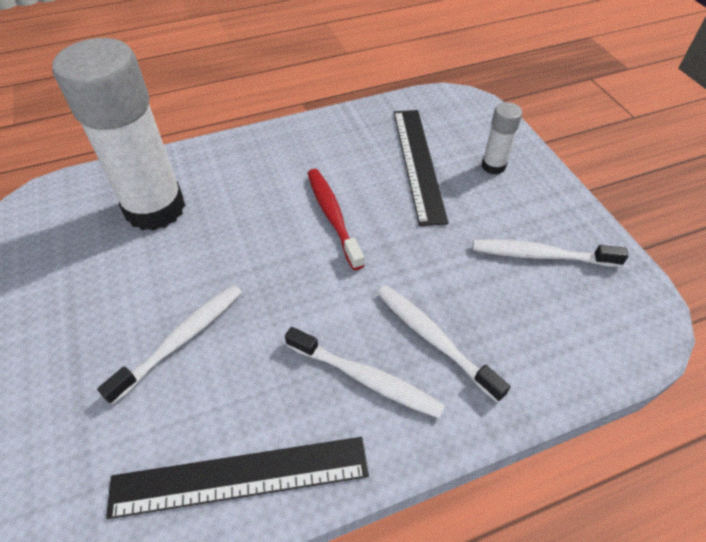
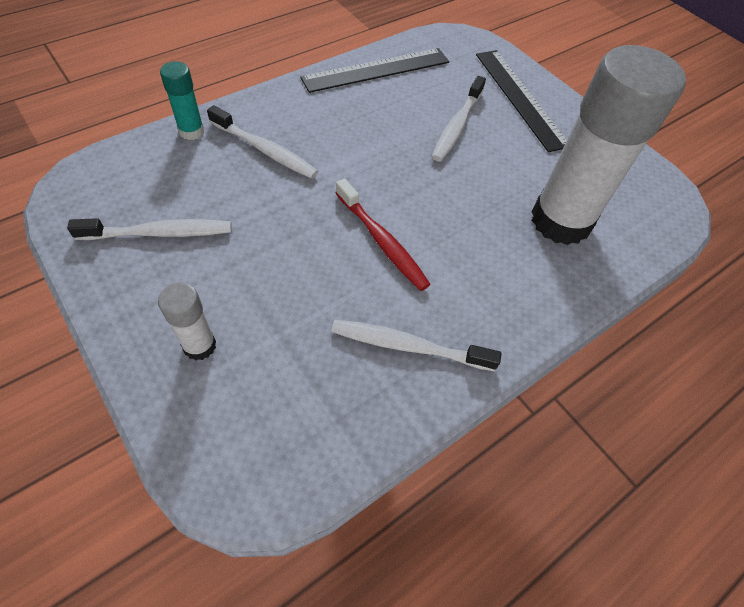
camera: 160 degrees right, 5 degrees up
(365, 378) = (314, 121): white toothbrush -> white toothbrush (409, 346)
(418, 163) = (300, 332): black ruler -> black ruler (520, 98)
(528, 385) = (191, 131): none -> turquoise glue stick

